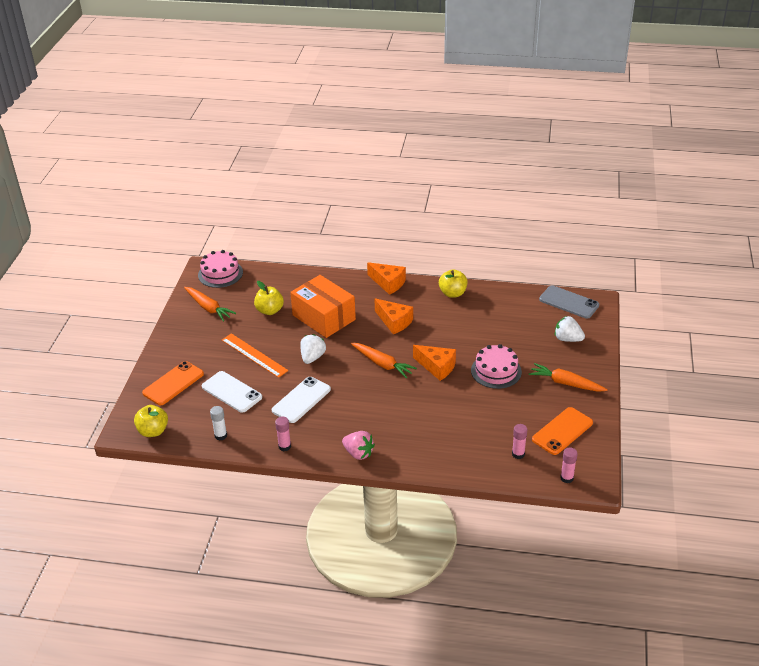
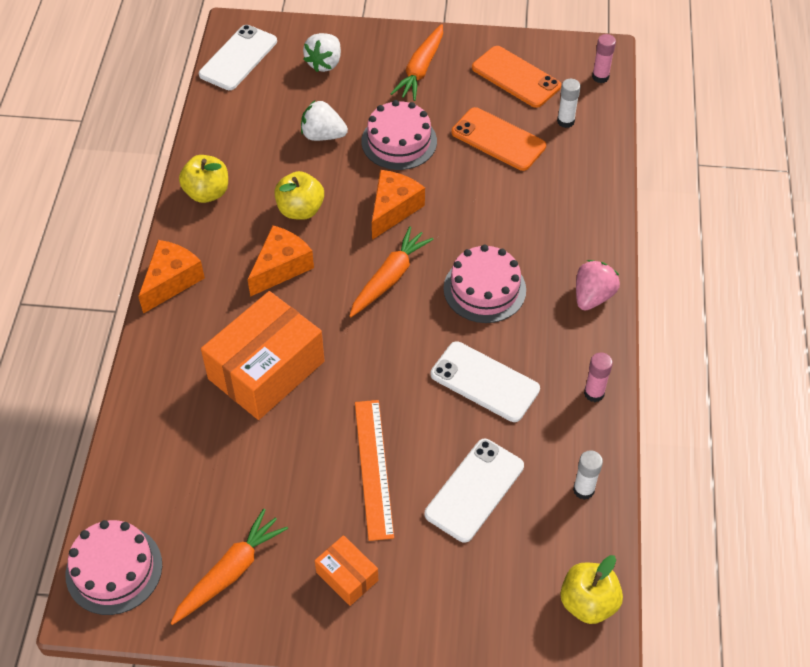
camera: 95 degrees left, 15 degrees up
(173, 383) = (459, 594): orange phone -> orange phone (498, 139)
(195, 345) = (347, 576): none -> orange box
(254, 355) = (373, 468): orange ruler -> orange ruler turned 45 degrees counterclockwise
(269, 310) = (243, 460): yellow apple -> yellow apple (300, 210)
(312, 357) = (376, 376): white strawberry -> white strawberry (323, 135)
(370, 404) = (484, 289): none -> pink cake
(518, 454) = (565, 121): pink glue stick -> white glue stick
(569, 302) = (238, 58): grey phone -> white phone

